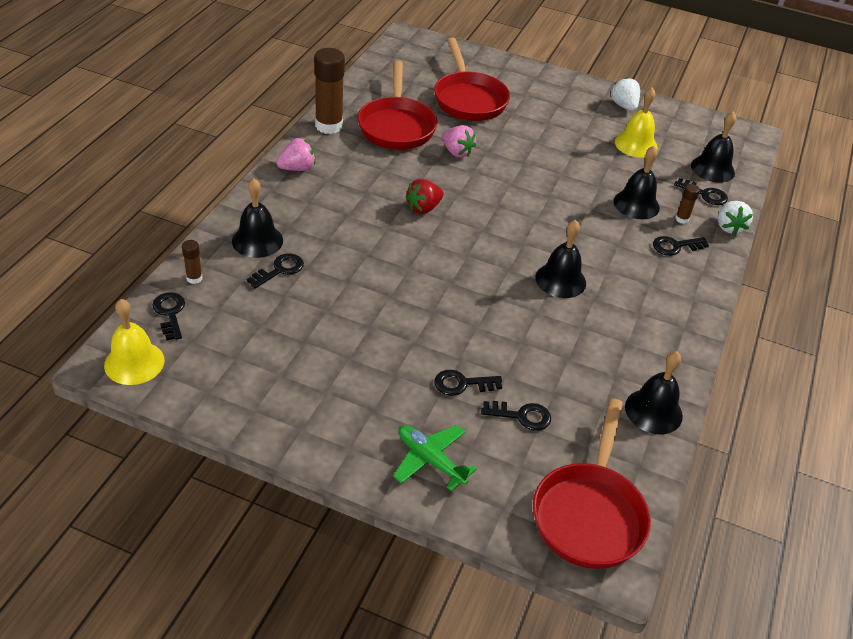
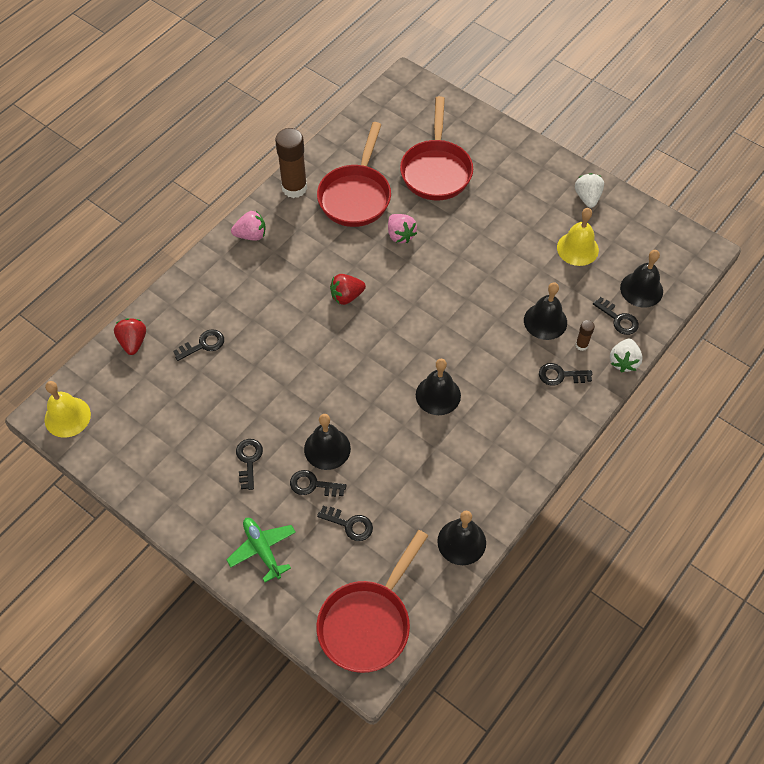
camera: 20 degrees right, 15 degrees up
(170, 313) = (105, 374): black key -> black key (249, 460)
(194, 278) = (133, 342): brown glue stick -> red strawberry
(257, 240) = (194, 310): black bell -> black bell (327, 448)

